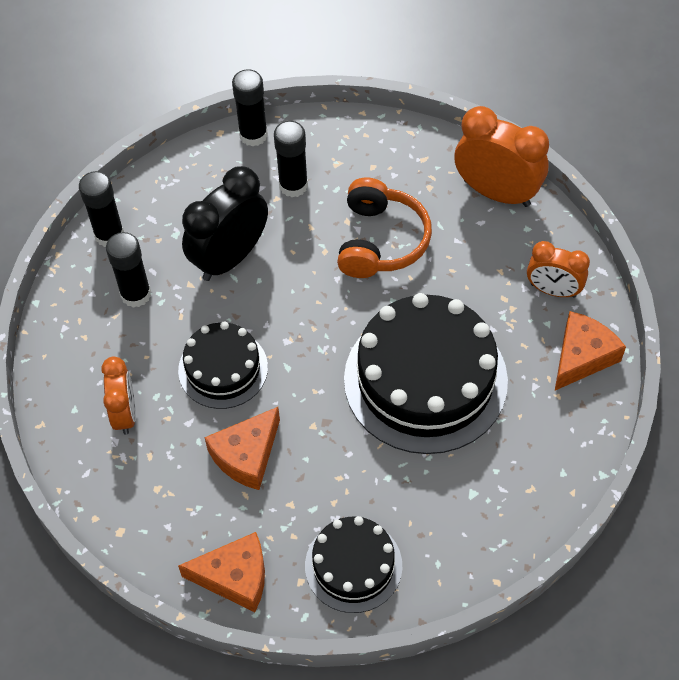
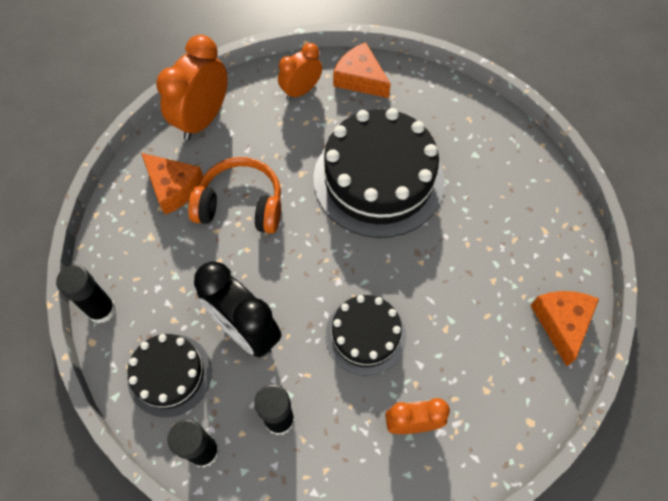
camera: 90 degrees left, 5 degrees up
(246, 455) = (451, 314): orange cheese -> orange cheese (174, 187)
(293, 185) = (169, 274): black glue stick -> none
(353, 565) = (541, 236): black cake -> black cake (170, 375)
(553, 290) = (301, 91): orange clock -> orange clock turned 150 degrees counterclockwise

